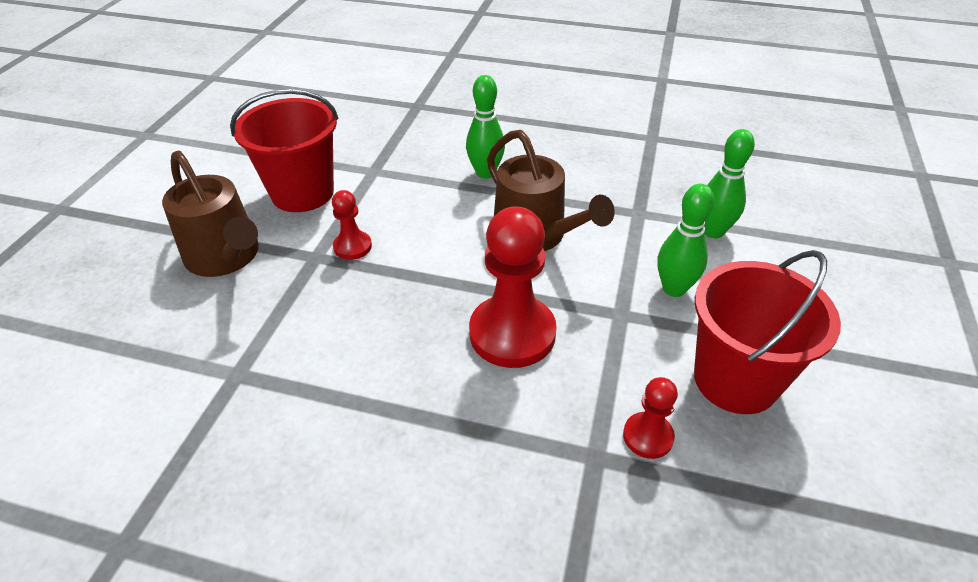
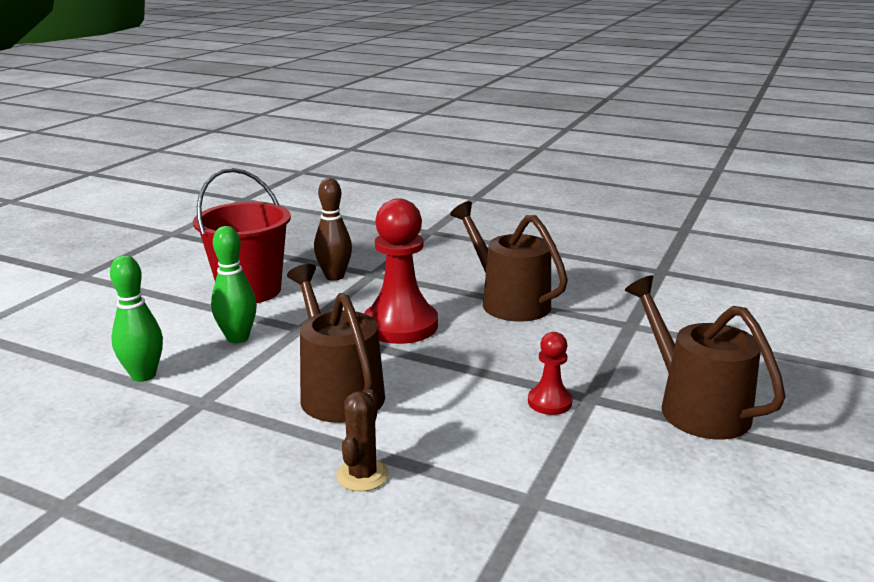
camera: 170 degrees left, 20 degrees down
(302, 193) = (634, 475): red bucket -> none
(385, 404) = (509, 302): none -> brown watering can
(485, 173) = (362, 475): green bowling pin -> brown cactus
(648, 436) = (334, 276): red pawn -> brown bowling pin

